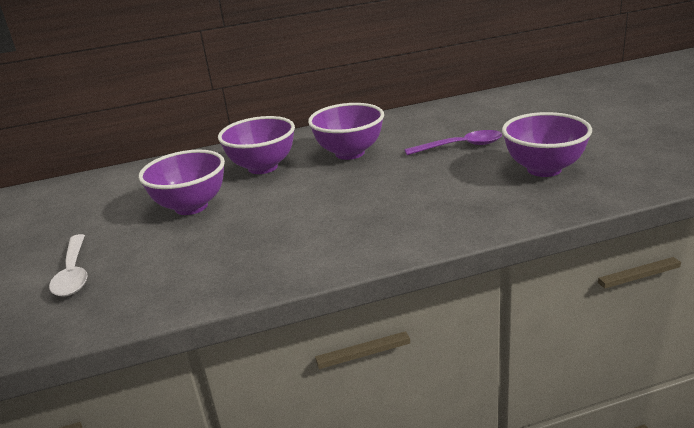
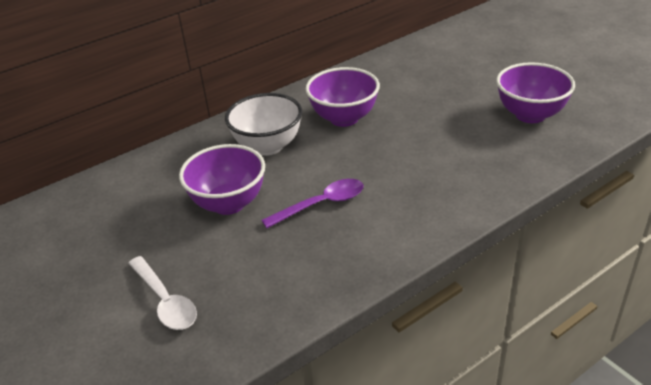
camera: 20 degrees left, 10 degrees up
(263, 167) = (268, 146): purple bowl -> white bowl
(460, 146) = (443, 98): purple spoon -> purple spoon (321, 204)

